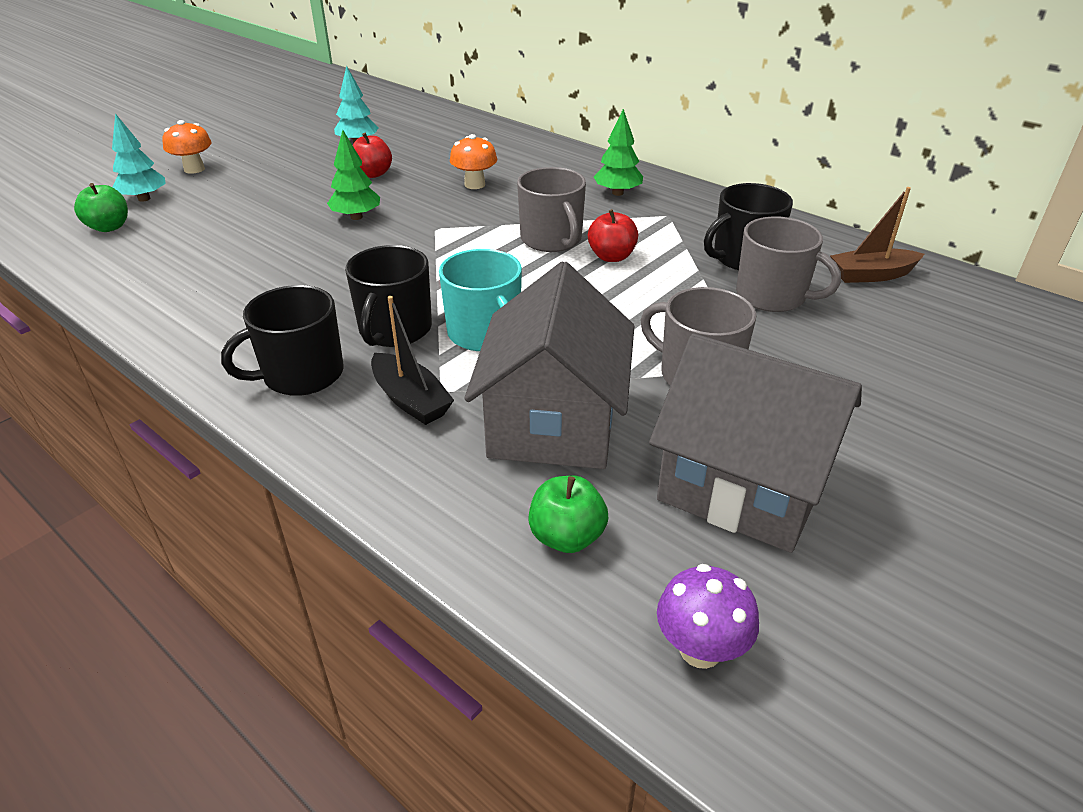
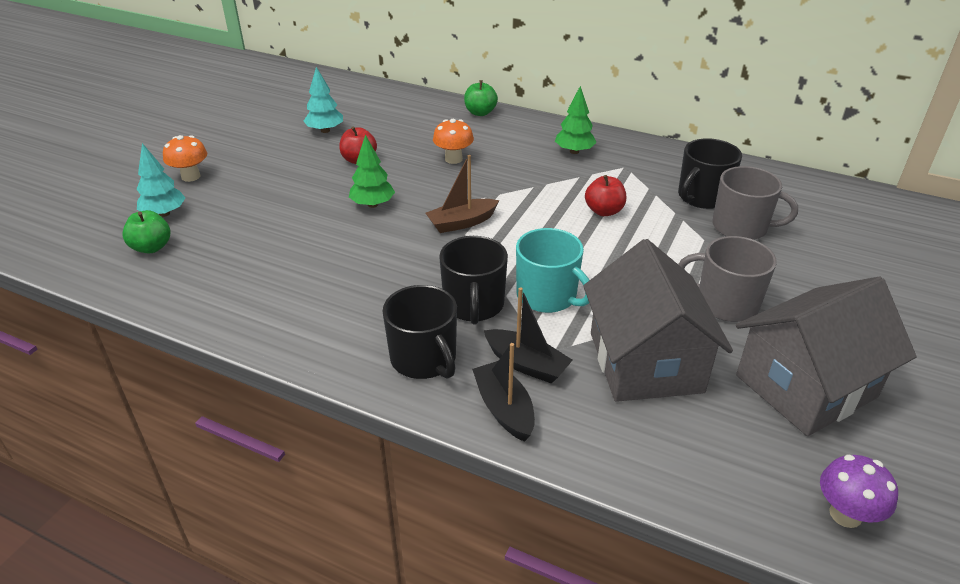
camera: 15 degrees left, 0 degrees up
(301, 375) = (424, 359): black mug -> black mug turned 75 degrees counterclockwise
(352, 441) = (504, 409): none -> black boat
(552, 239) = (548, 202): grey mug -> none
(567, 537) = (709, 452): green apple -> green apple (480, 113)
(743, 486) = (805, 386): grey house -> grey house turned 45 degrees counterclockwise
(871, 275) = (800, 198): brown boat -> brown boat (461, 223)

